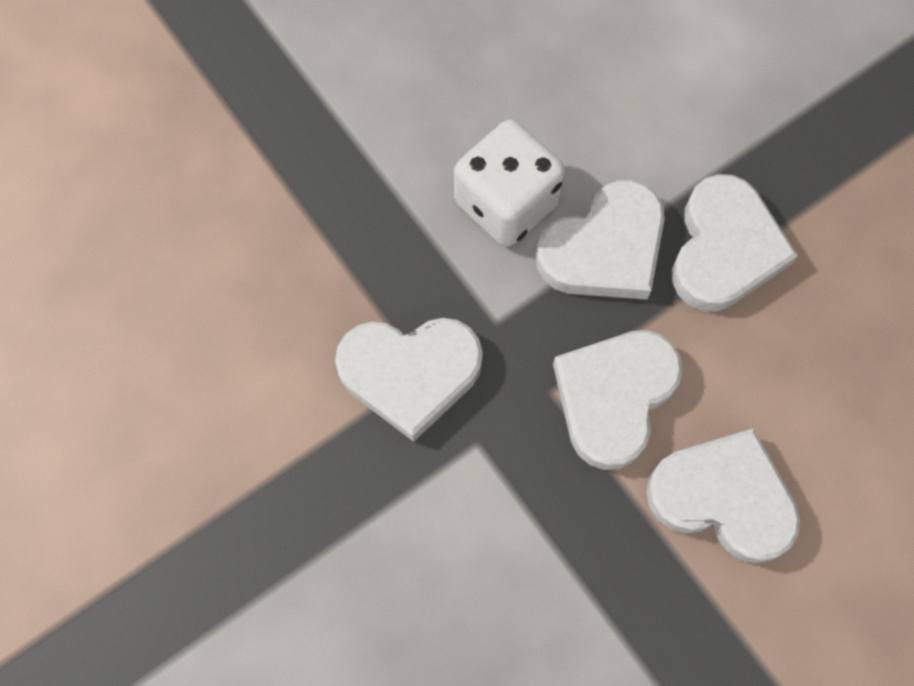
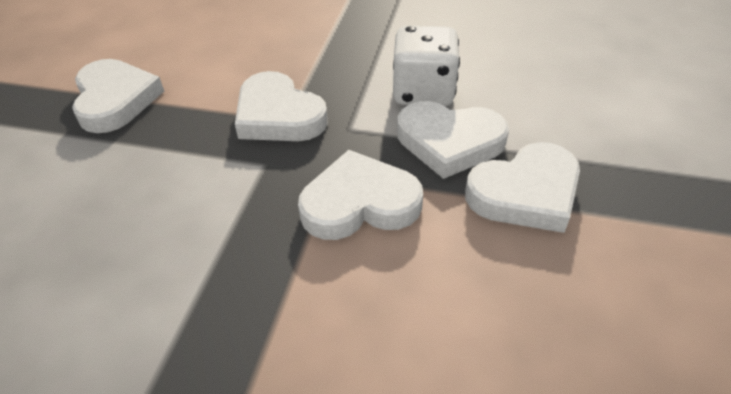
camera: 50 degrees right, 25 degrees down
(723, 498) = (349, 306): white heart -> white heart (115, 100)

